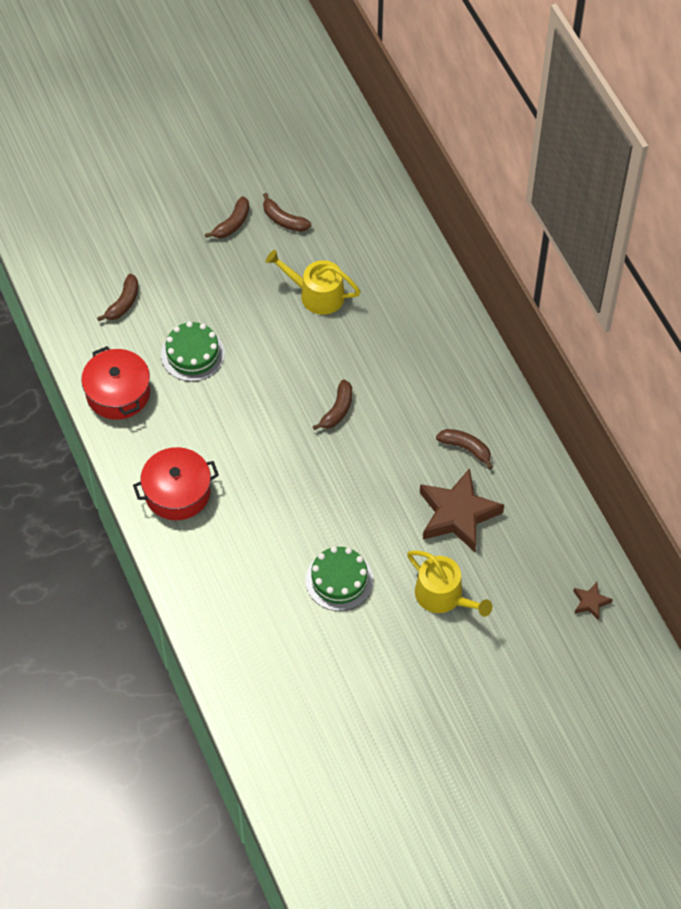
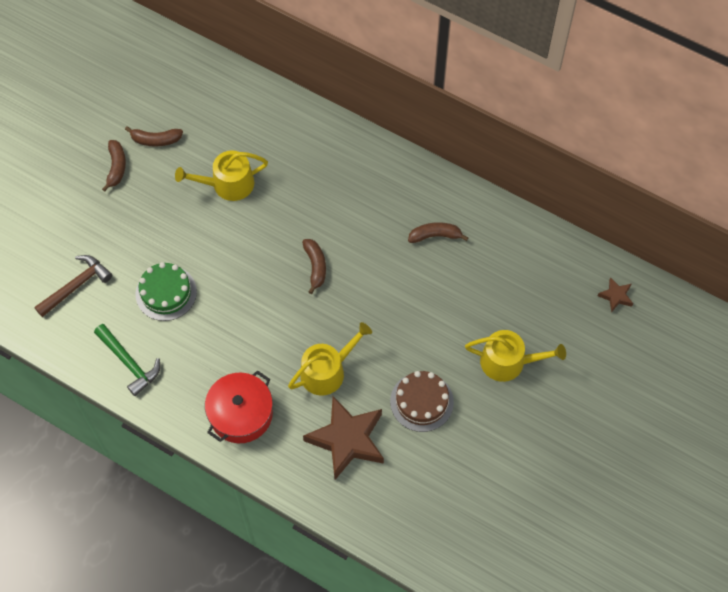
camera: 35 degrees left, 5 degrees up
(118, 393) = (129, 363): red pot -> green hammer
(123, 303) = (76, 285): brown banana -> brown hammer
(278, 503) = (327, 371): none -> yellow watering can
(339, 580) = (421, 401): green cake -> brown cake
(458, 514) = (469, 291): brown star -> brown star (347, 439)

